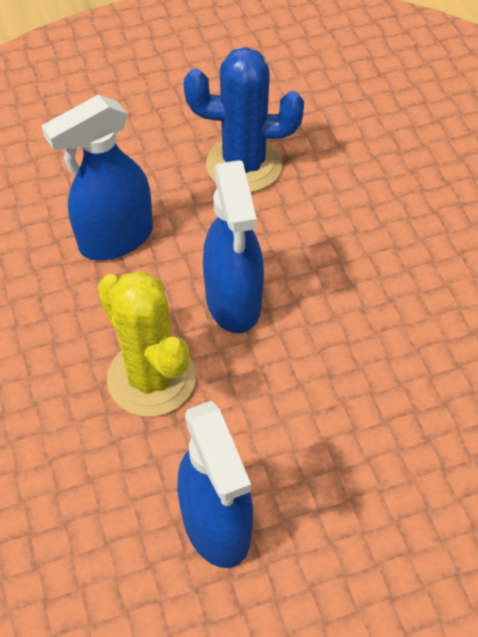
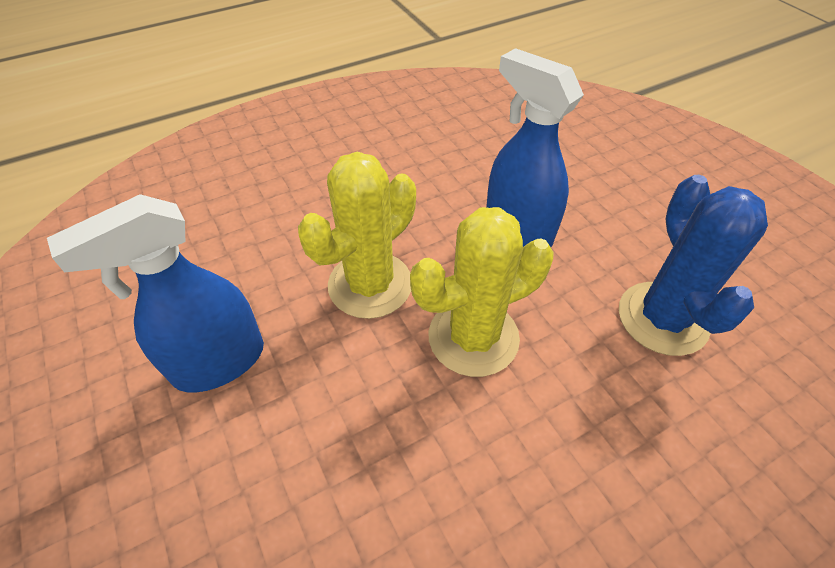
camera: 80 degrees right, 5 degrees down
(233, 301) = (473, 337): blue spray bottle -> yellow cactus

